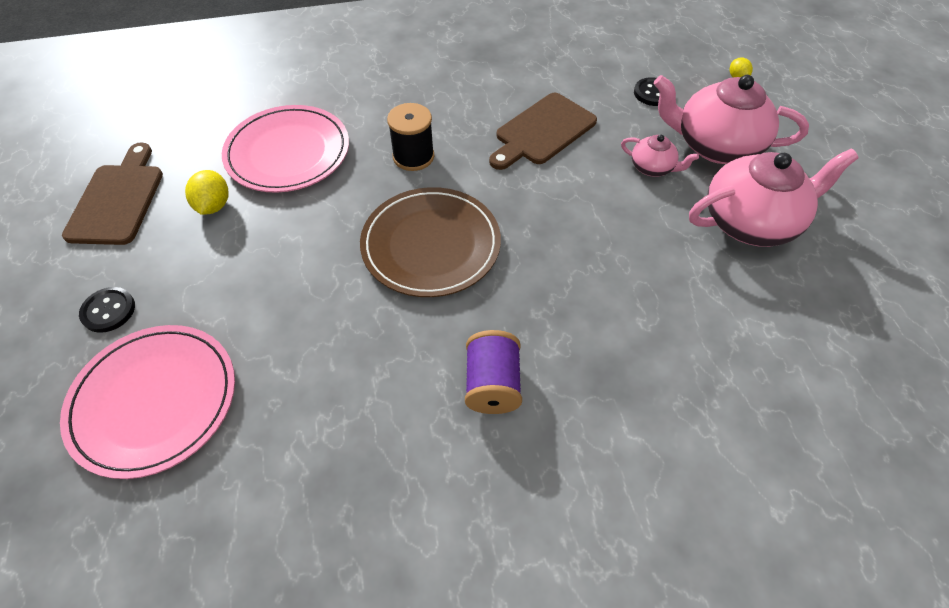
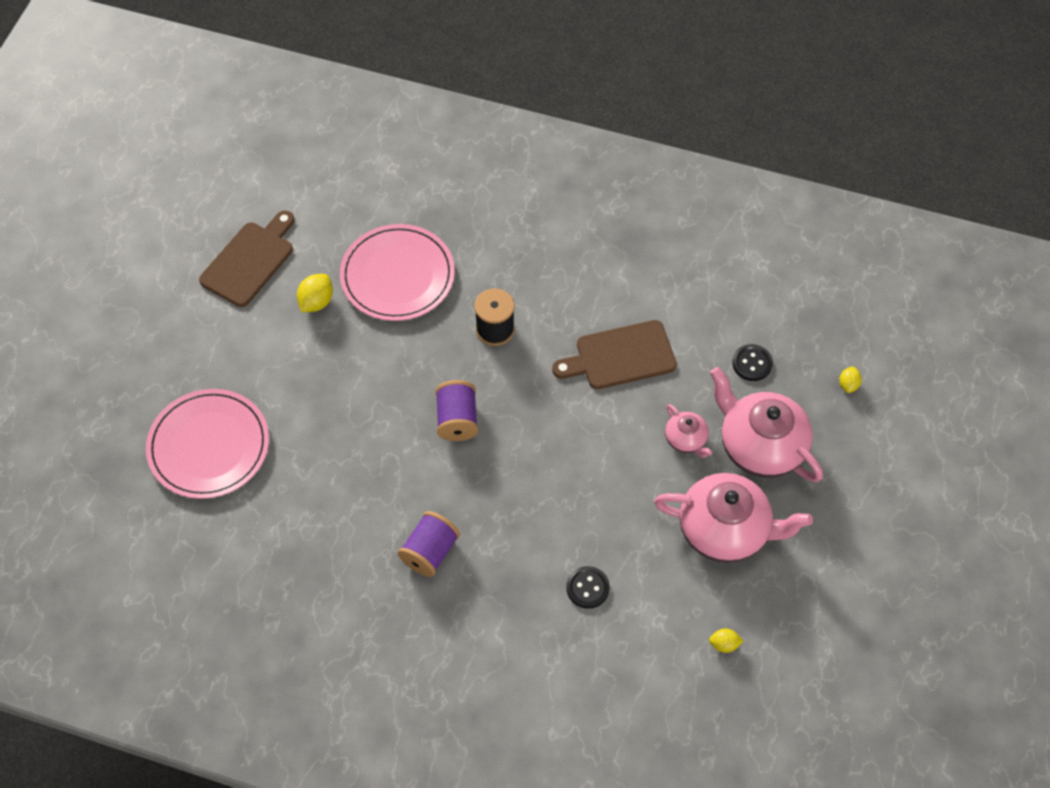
camera: 30 degrees right, 5 degrees up
(108, 311) = (207, 360): black button -> black button (587, 588)
(431, 245) = (457, 420): brown plate -> purple spool
(846, 320) = (724, 644): none -> yellow lemon

